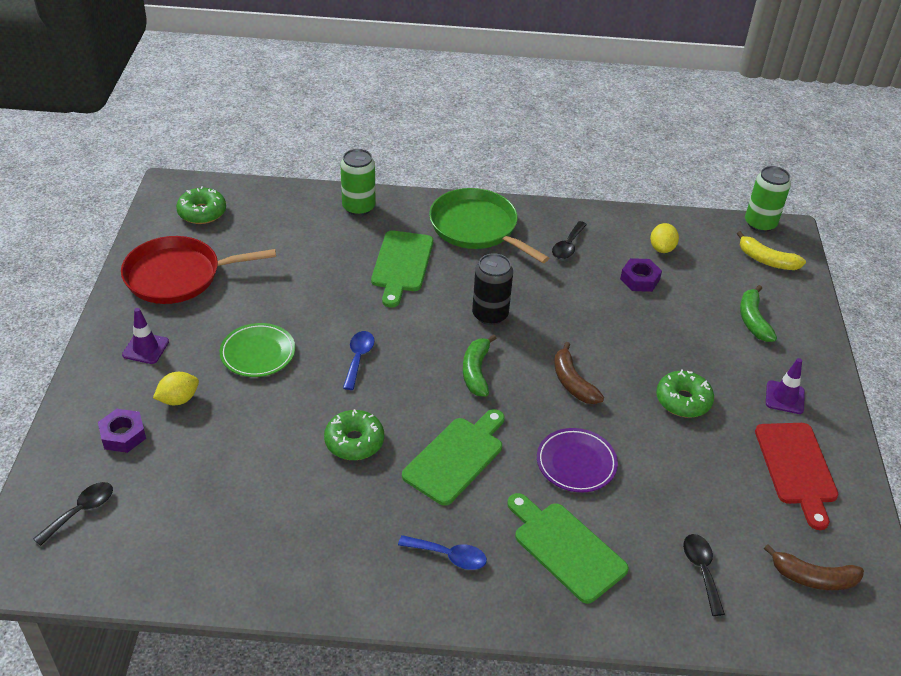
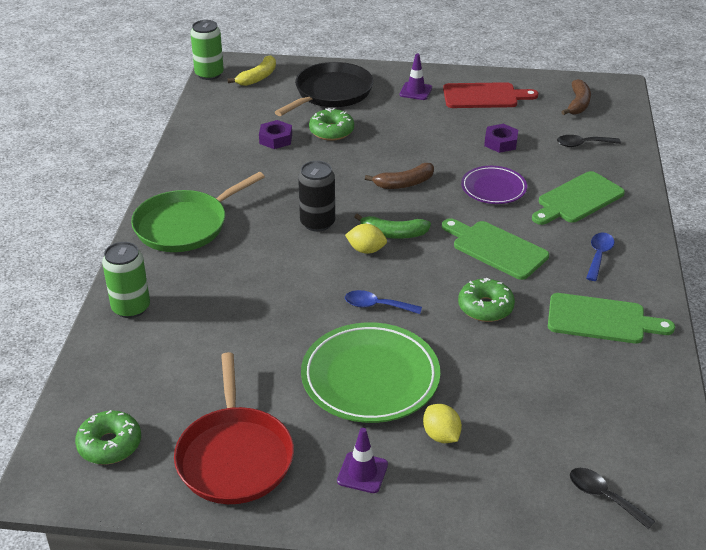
camera: 85 degrees left, 5 degrees down
(123, 435) = (496, 476): purple nut -> purple nut (500, 142)
(258, 353) = (370, 378): green plate -> green plate, size x1.71
(401, 265) = (237, 276): green cutting board -> green cutting board (601, 320)
(568, 246) = (224, 173): black spoon -> none
(662, 248) = (235, 124): yellow lemon -> yellow lemon (366, 250)
(683, 400) = (422, 134): green donut -> green donut (331, 131)
(753, 320) = (331, 93): green banana -> black pan

